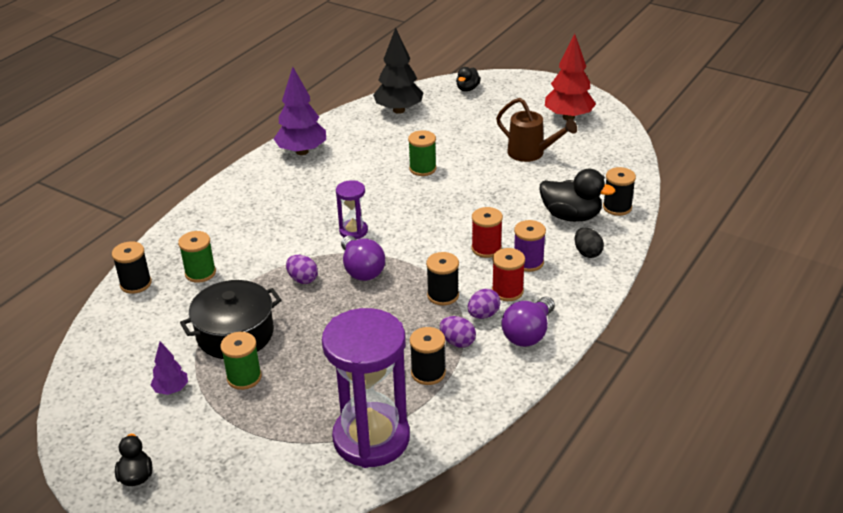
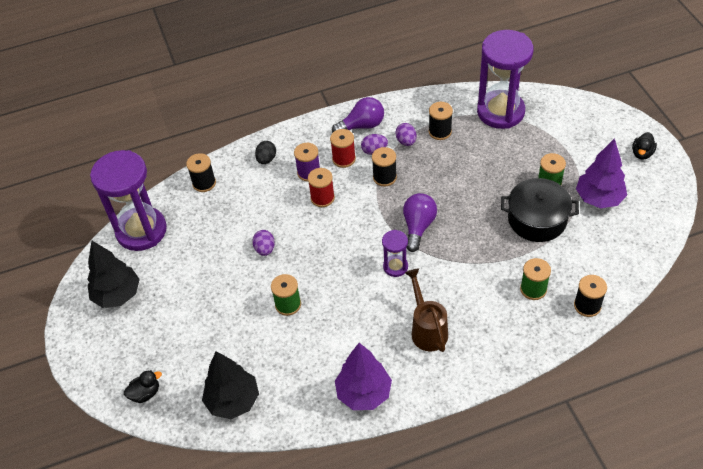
camera: 140 degrees left, 15 degrees up
(171, 389) = (598, 198): purple tree -> purple tree, size x1.89
(302, 279) = (463, 241): purple egg -> purple egg (265, 249)
(531, 153) = (194, 270): brown watering can -> brown watering can (427, 329)
(568, 117) = (117, 295): red tree -> black tree
(571, 216) = (240, 193): black duck -> none
(615, 155) = (141, 231): none -> purple hourglass

